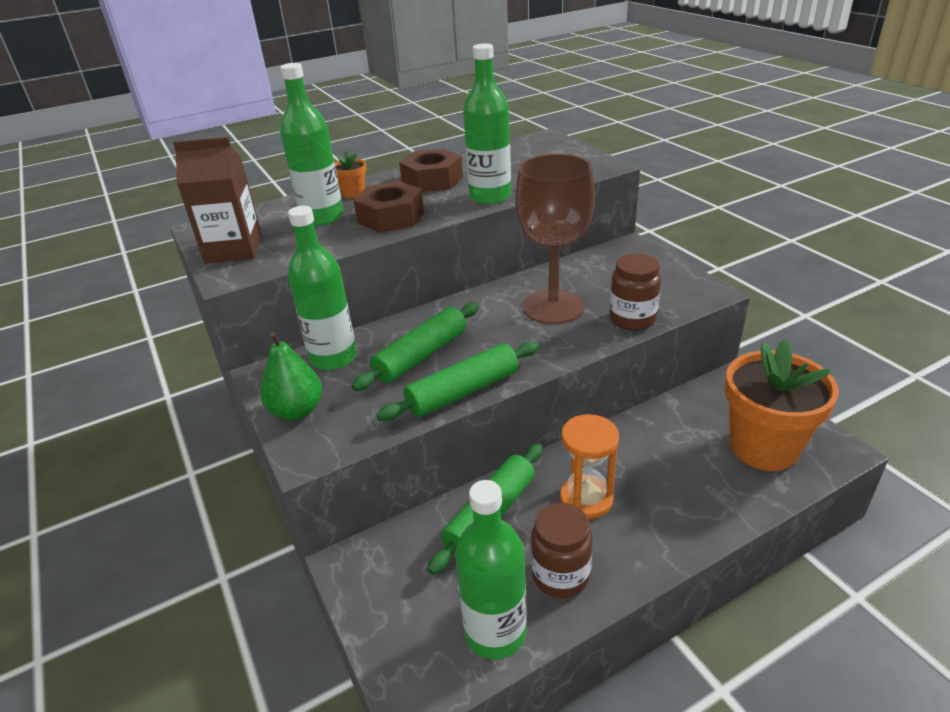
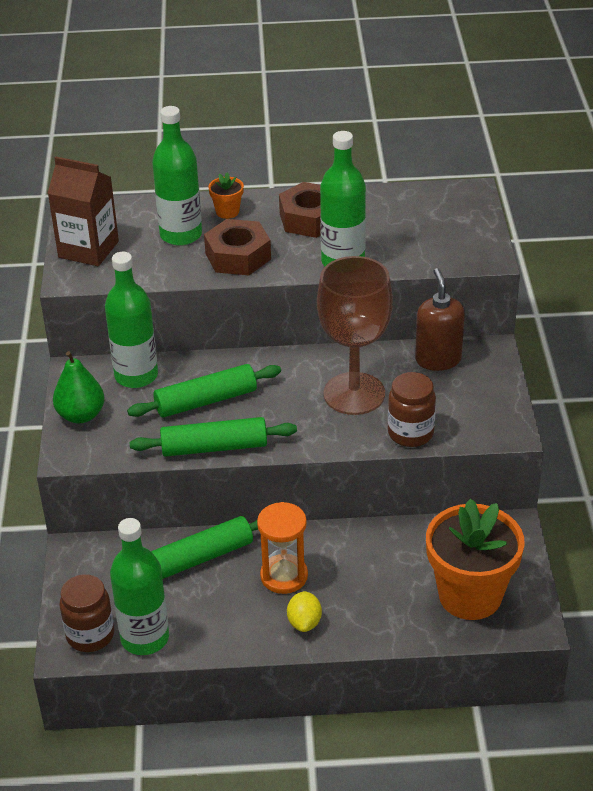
camera: 25 degrees right, 5 degrees up
(560, 575) = (218, 621): brown jar -> brown jar (90, 635)
(596, 263) = (438, 359): none -> brown soap dispenser
(646, 537) = (304, 622): none -> yellow lemon

